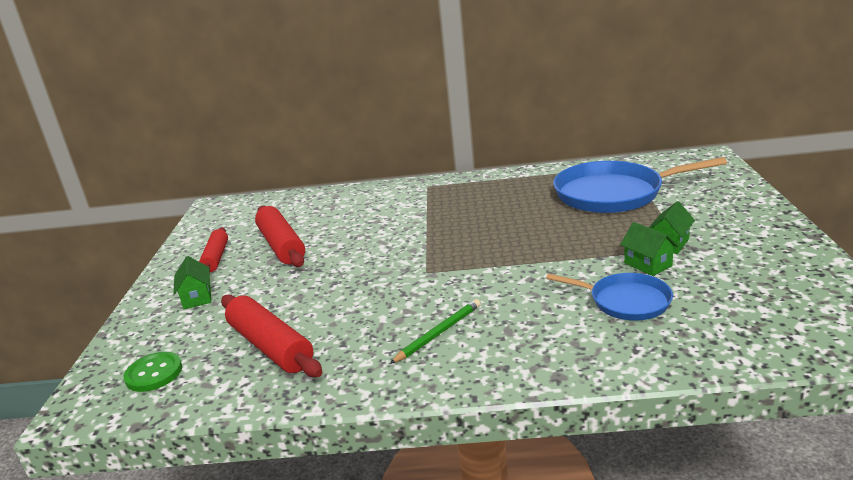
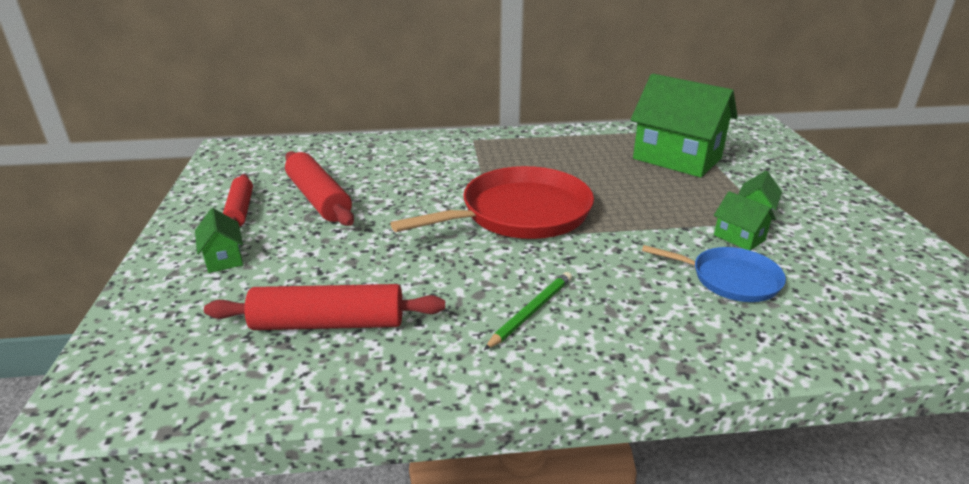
camera: 10 degrees left, 5 degrees up
(154, 373) = (180, 357): green button -> none
(270, 346) = (328, 323): red rolling pin -> red rolling pin turned 45 degrees counterclockwise
(451, 251) = (519, 213): none -> red pan
(614, 194) = (677, 159): blue pan -> green house

